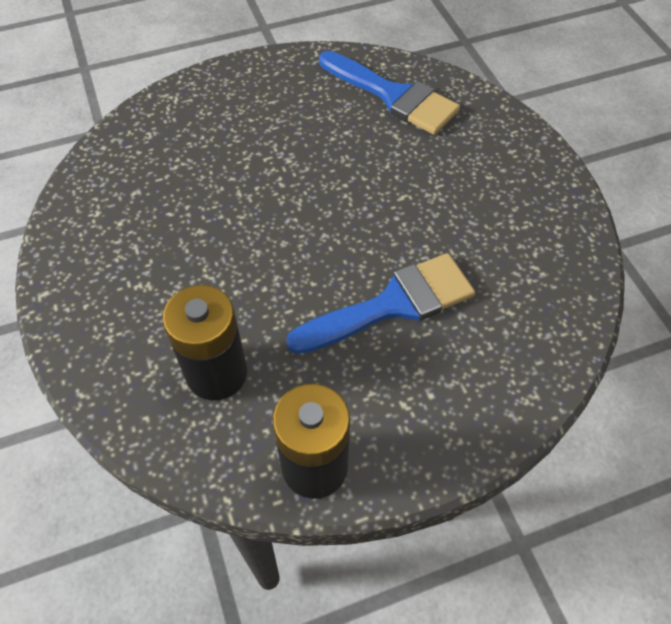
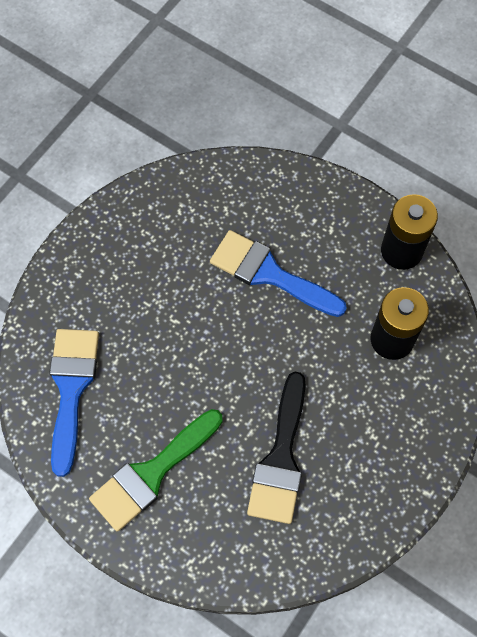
camera: 125 degrees left, 10 degrees up
(193, 200) = (281, 458): none -> black brush
(269, 110) = (152, 473): none -> green brush

